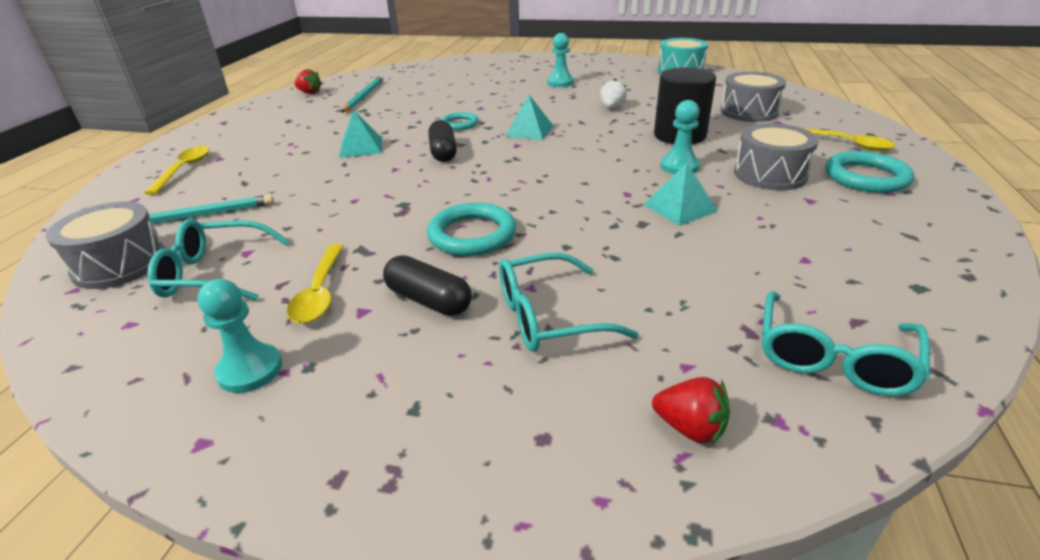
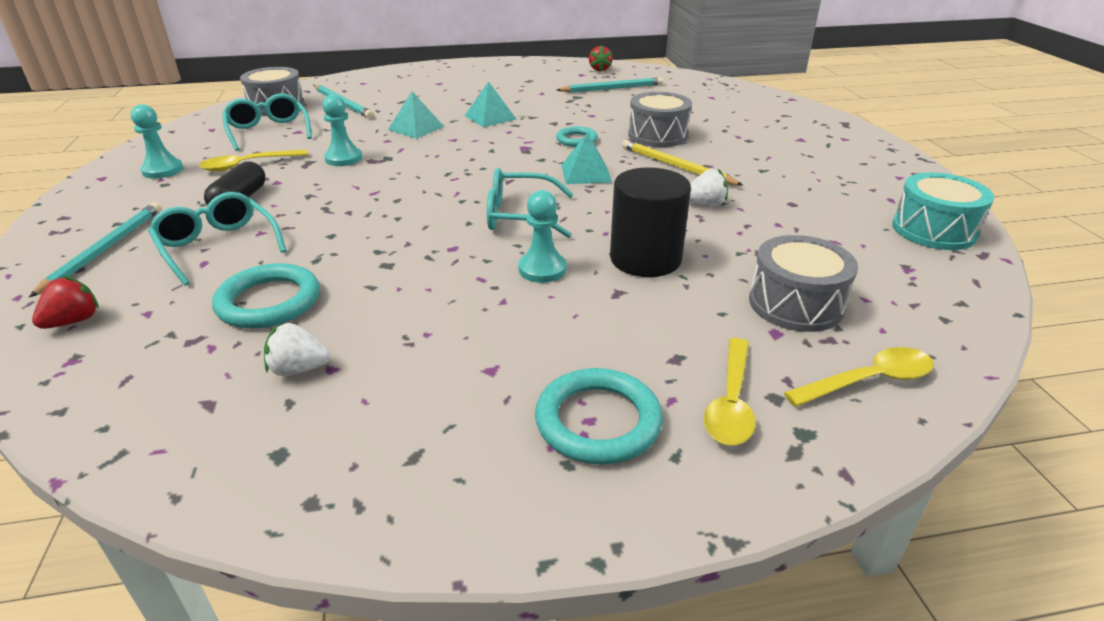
camera: 65 degrees right, 0 degrees up
(184, 169) = (414, 80): yellow spoon -> yellow spoon (868, 381)
(443, 152) = (501, 148): black capsule -> none
(472, 234) = (341, 194): turquoise ring -> turquoise ring (269, 301)
(497, 415) = (105, 249): none -> turquoise pencil
(545, 104) = (676, 166): none -> yellow pencil
(560, 83) = (764, 161): turquoise pawn -> turquoise pawn (343, 158)
(680, 207) = (431, 281): turquoise pyramid -> turquoise pyramid (416, 128)
(690, 427) = (74, 321): red strawberry -> red strawberry turned 150 degrees counterclockwise
(770, 174) = (557, 334): grey drum -> grey drum (658, 135)
(805, 274) = (299, 369): none -> white strawberry
(832, 357) = (150, 387): turquoise glasses -> turquoise glasses (520, 216)

